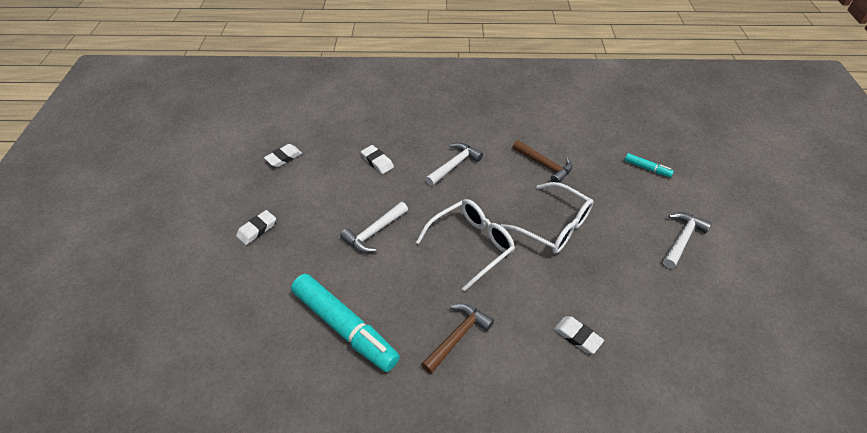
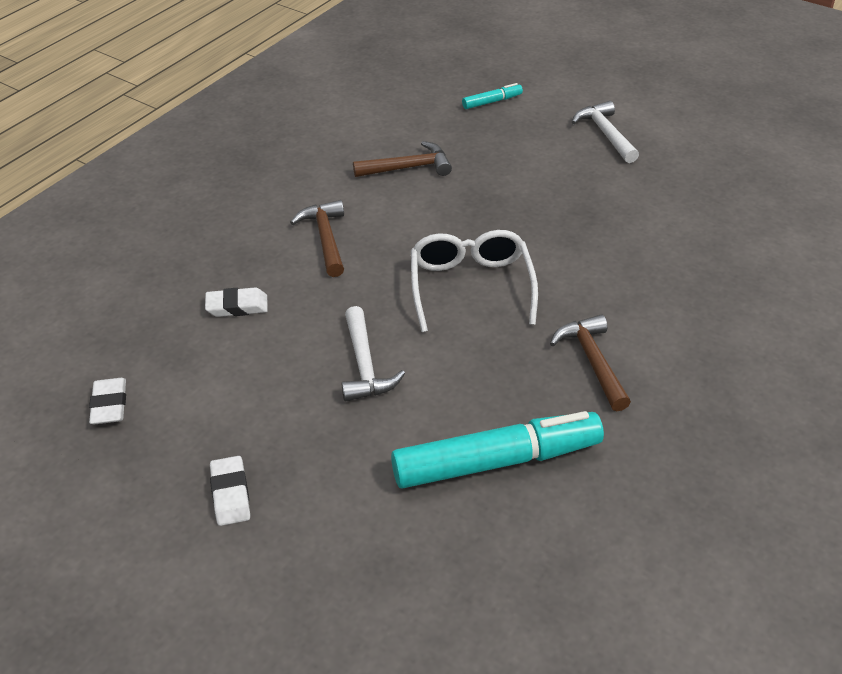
camera: 55 degrees left, 5 degrees down
(454, 165) = (325, 238): white hammer -> brown hammer
(554, 226) = (506, 208): white glasses -> none
(577, 336) = (664, 268): white eraser -> none

